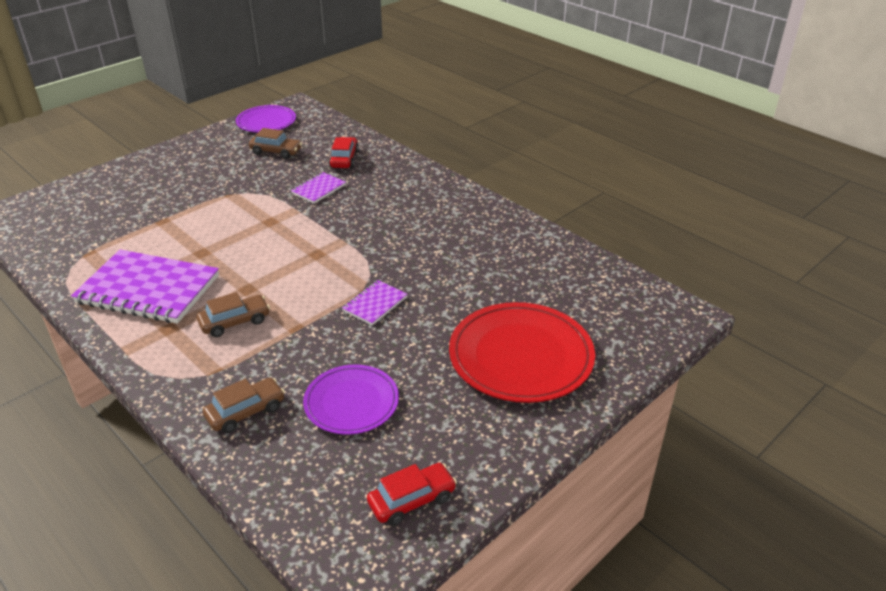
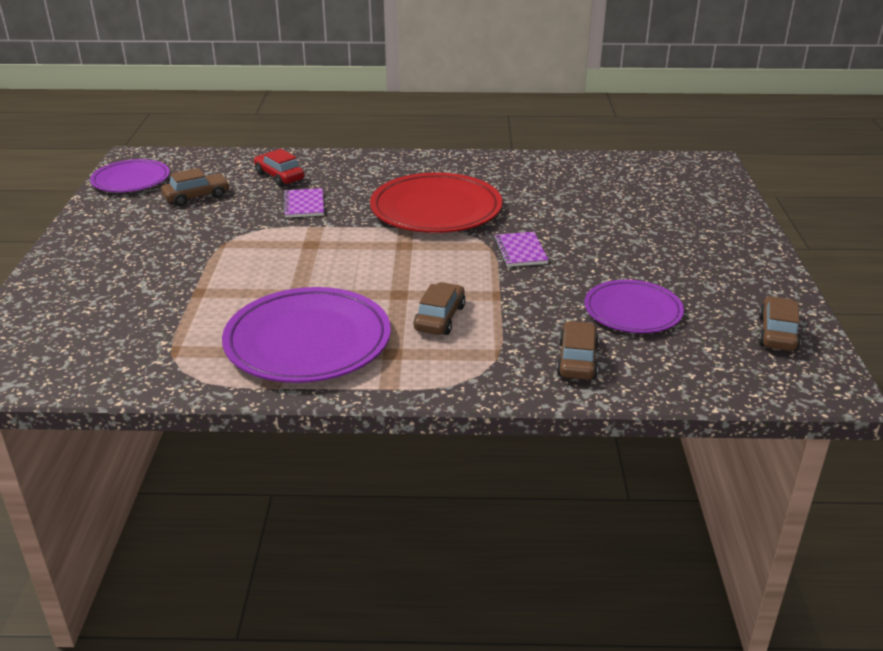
camera: 45 degrees left, 5 degrees down
(148, 289) = (308, 341): purple notebook -> purple plate
(412, 500) = (777, 333): red car -> brown car
(521, 356) = (674, 229): red plate -> red plate (436, 209)

